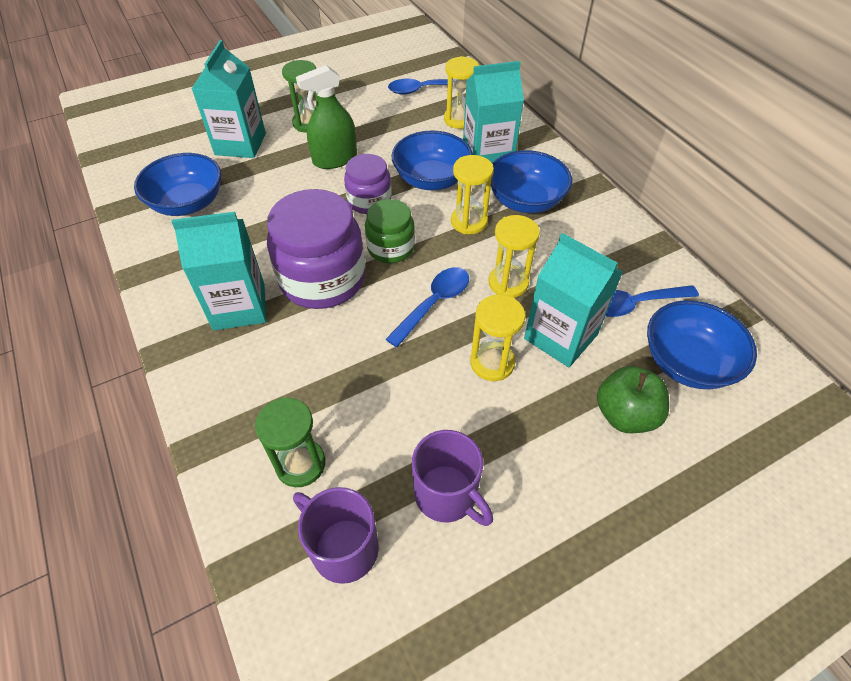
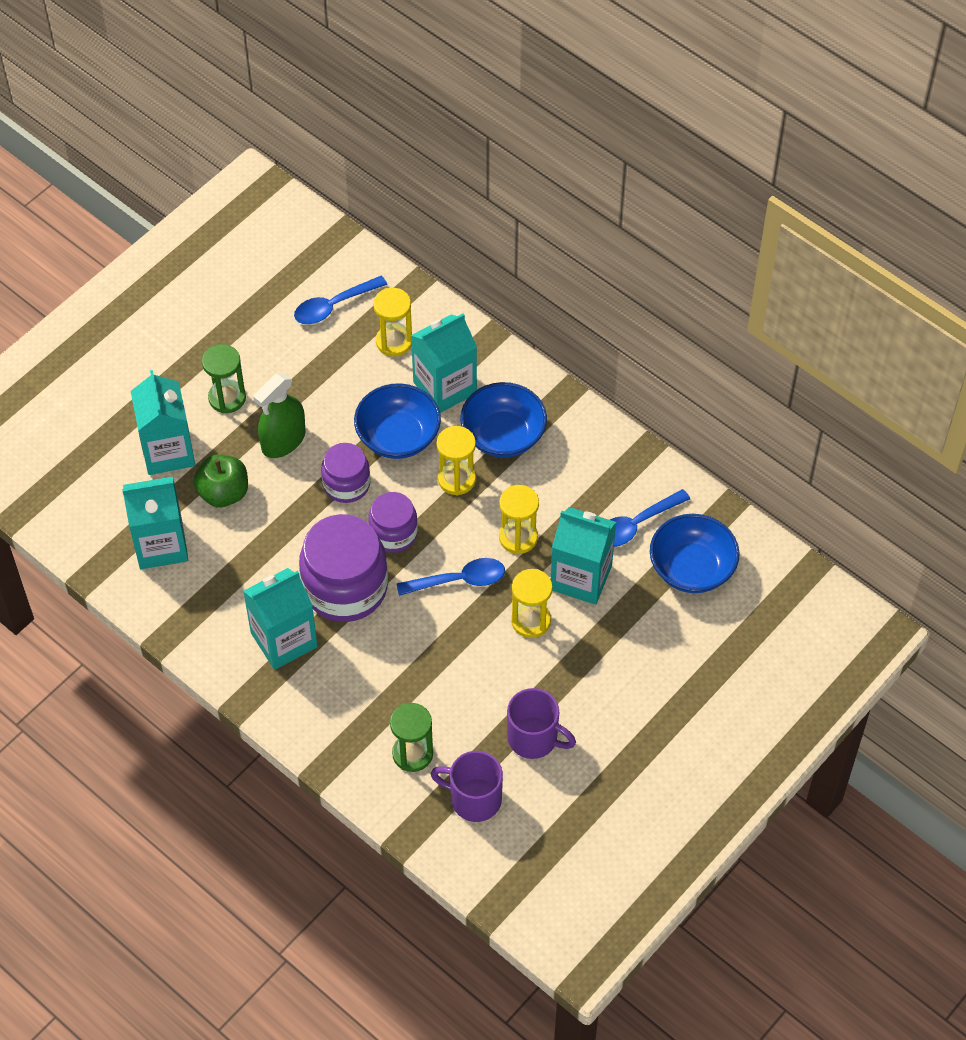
camera: 20 degrees left, 5 degrees up
(188, 203) = (161, 545): blue bowl -> turquoise carton
(391, 248) = (393, 533): green jar -> purple jar
(434, 303) = (459, 580): blue spoon -> blue spoon turned 60 degrees clockwise
(625, 414) = (651, 631): green apple -> green apple (223, 493)

